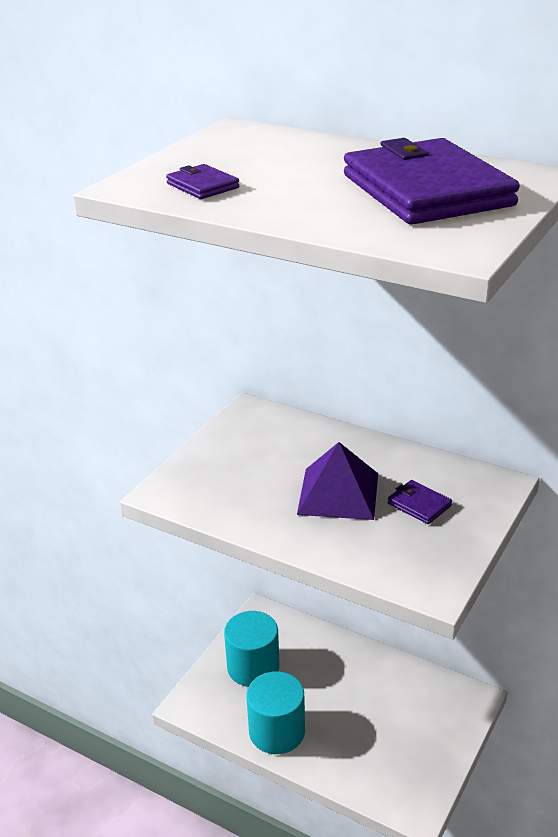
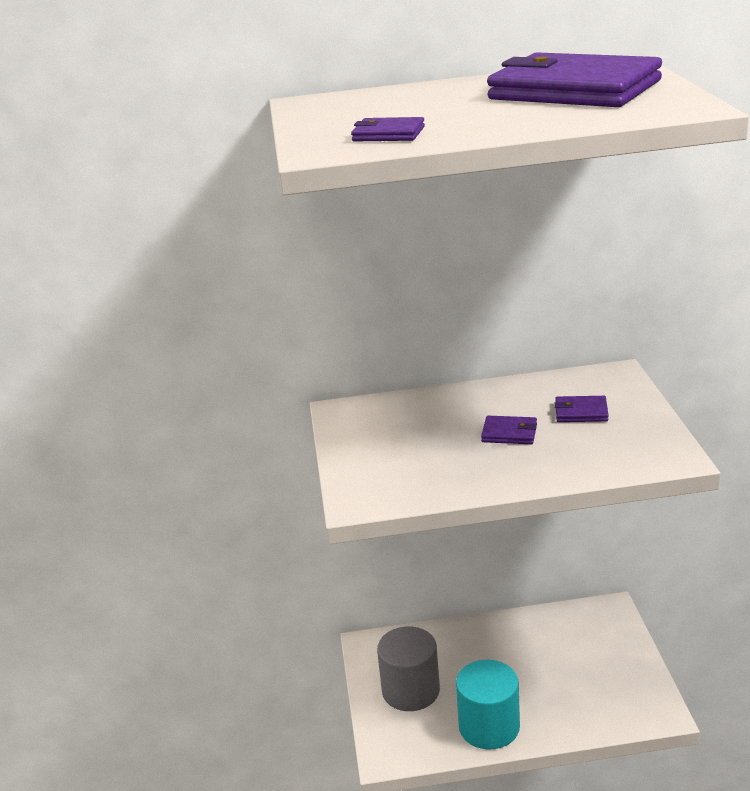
camera: 35 degrees left, 5 degrees down
(253, 667) = (410, 690): turquoise cylinder -> grey cylinder
(338, 493) = (509, 433): purple pyramid -> purple wallet

